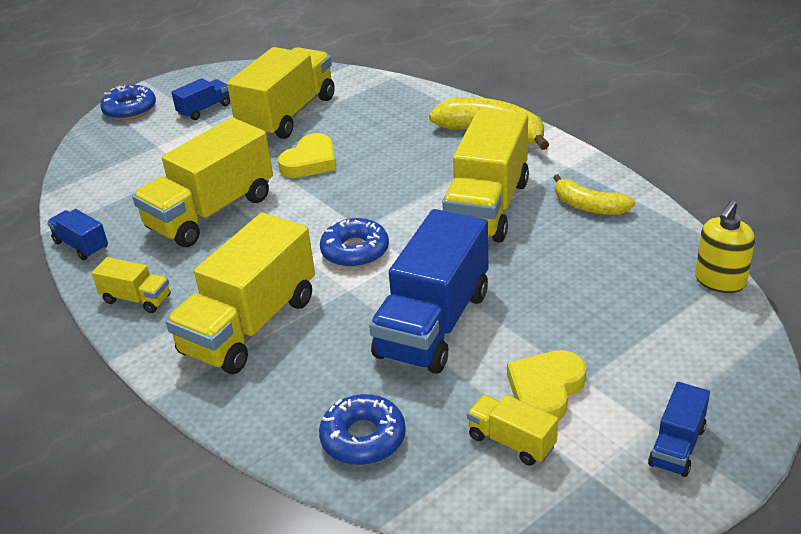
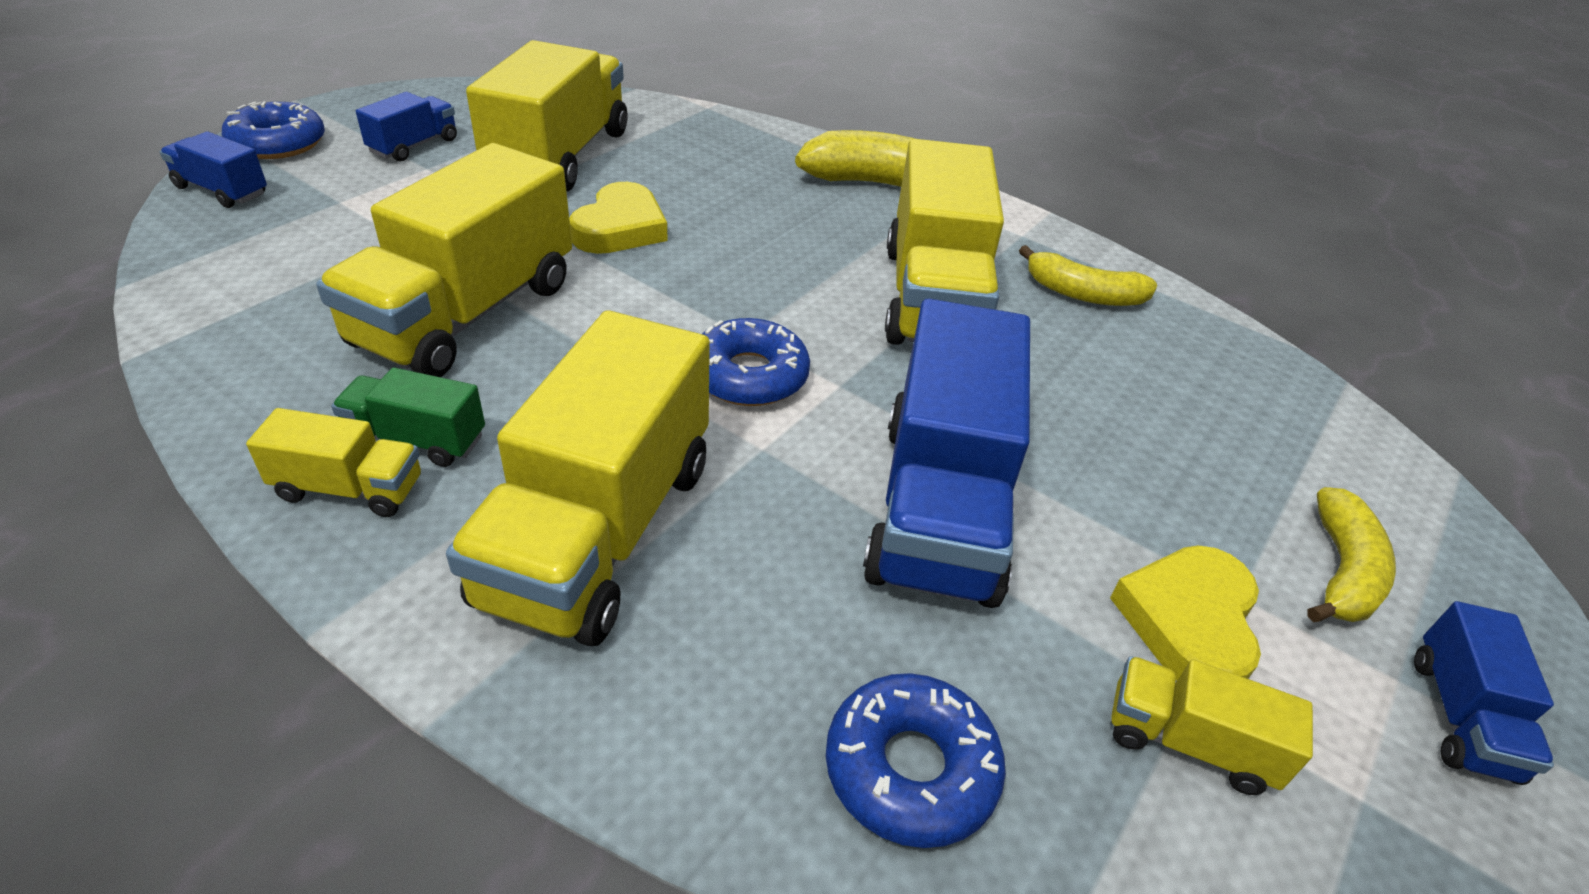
camera: 20 degrees left, 5 degrees up
(81, 246) = (213, 383): blue truck -> blue truck (222, 191)
(172, 277) = (417, 440): none -> green truck
(657, 372) = (1342, 571): none -> yellow banana
(719, 281) = (1332, 405): yellow soap dispenser -> none

